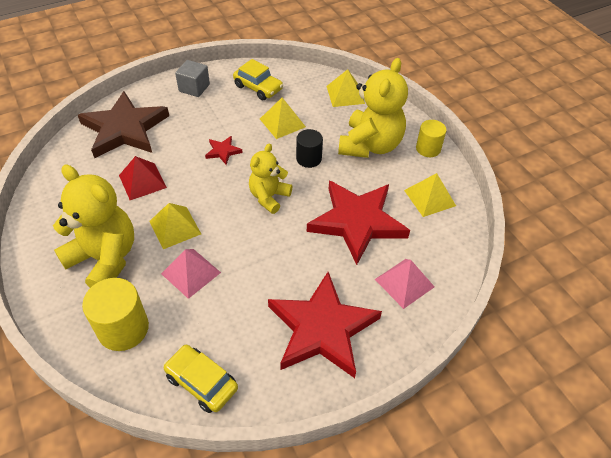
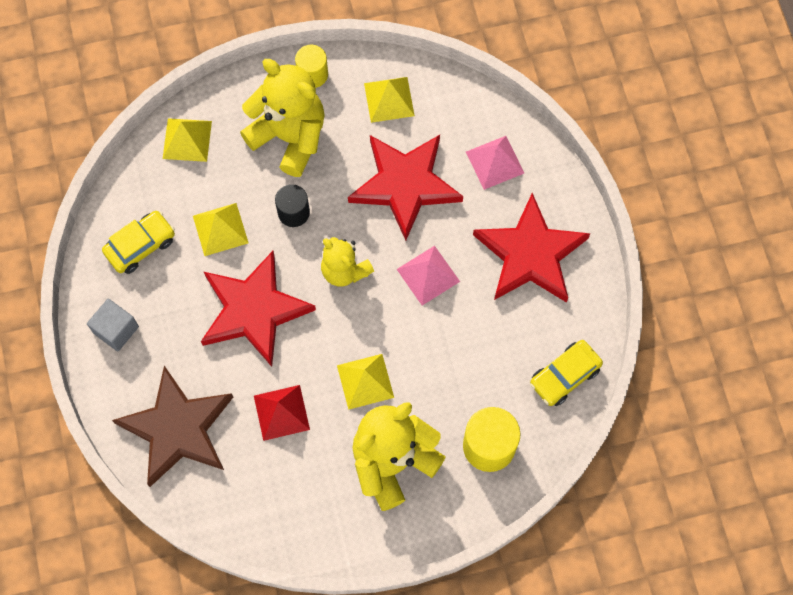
camera: 75 degrees left, 20 degrees up
(191, 273) = (434, 371): pink pyramid -> pink pyramid (428, 275)
(223, 151) = (254, 310): red star -> red star, size x2.46

